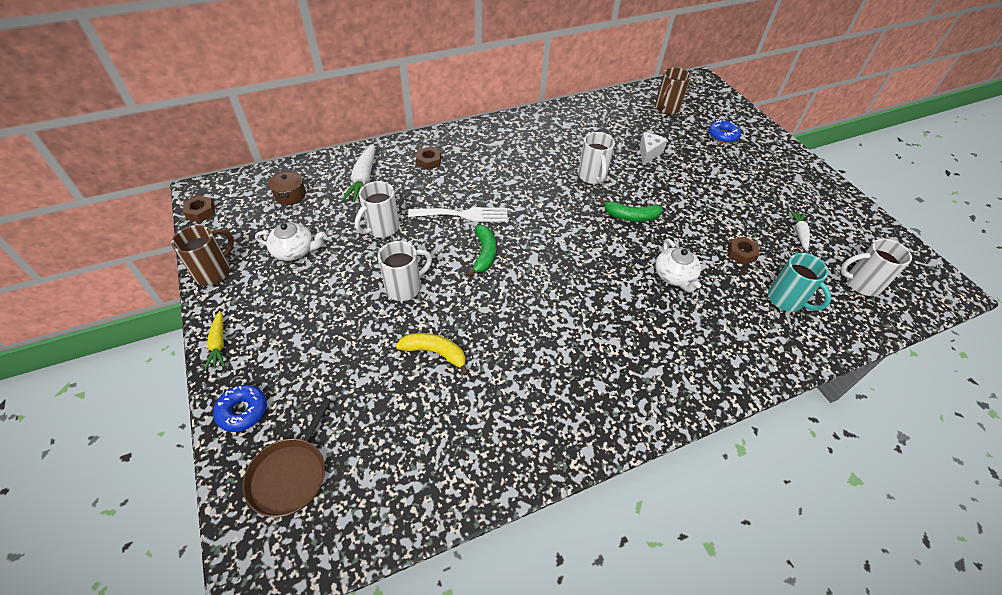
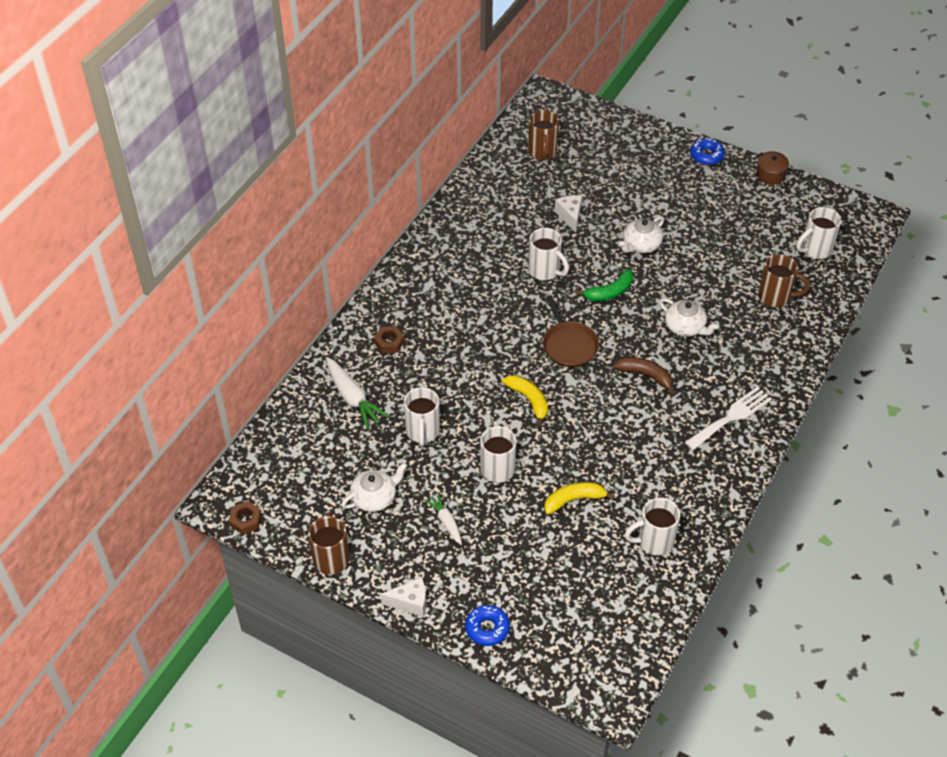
camera: 35 degrees left, 0 degrees up
(218, 344) = (410, 602): yellow carrot -> white cheese
(290, 195) = (306, 454): brown pot -> brown pot (770, 175)
(290, 475) = (567, 638): brown pan -> brown pan (569, 345)
(463, 215) = (476, 376): white fork -> white fork (731, 417)
(465, 441) = (654, 541): none -> white mug
(484, 254) = (529, 400): green banana -> yellow banana
(601, 293) = (645, 376): none -> brown banana
(690, 198) = (641, 245): none -> white teapot
(722, 136) = (615, 157): blue donut -> blue donut (706, 155)
(741, 253) = (717, 275): brown nut -> none
(786, 300) = (775, 297): turquoise mug -> brown mug
(799, 233) = (744, 228): white carrot -> white carrot (446, 522)

